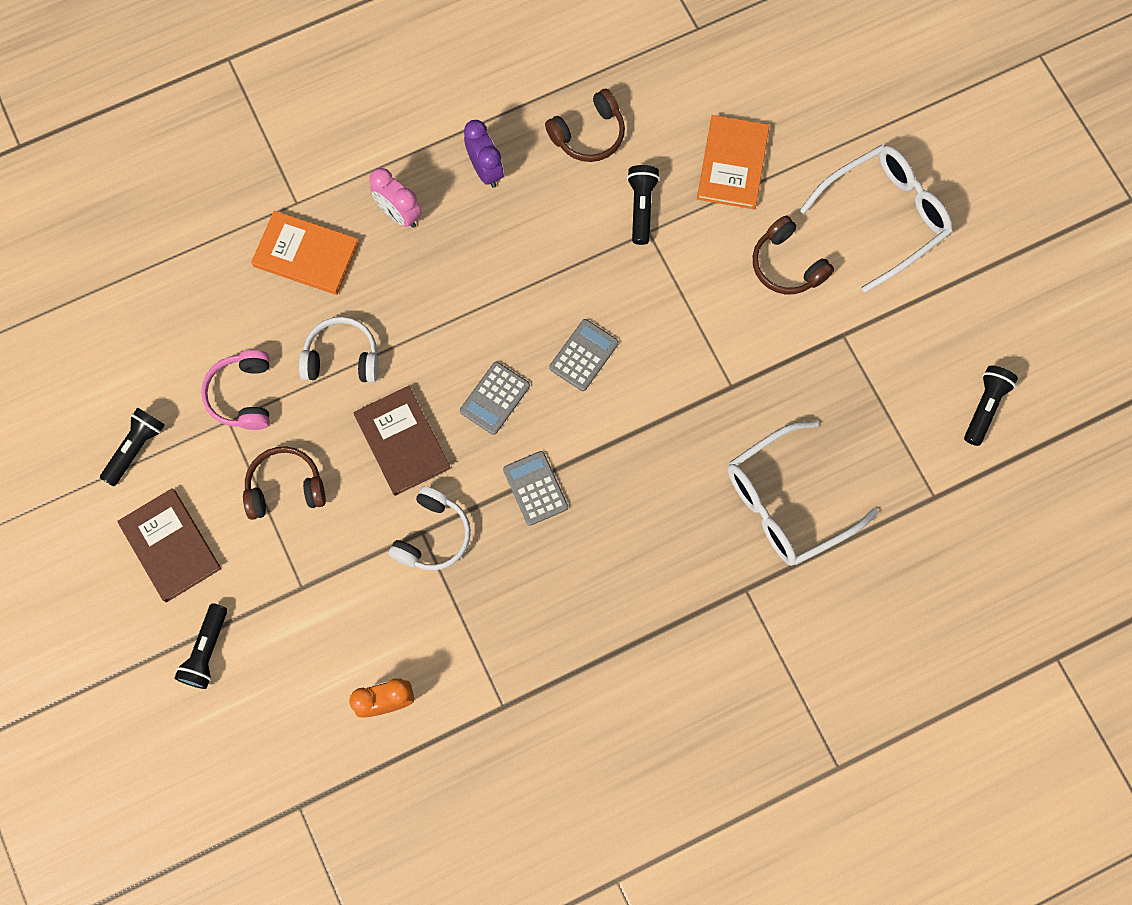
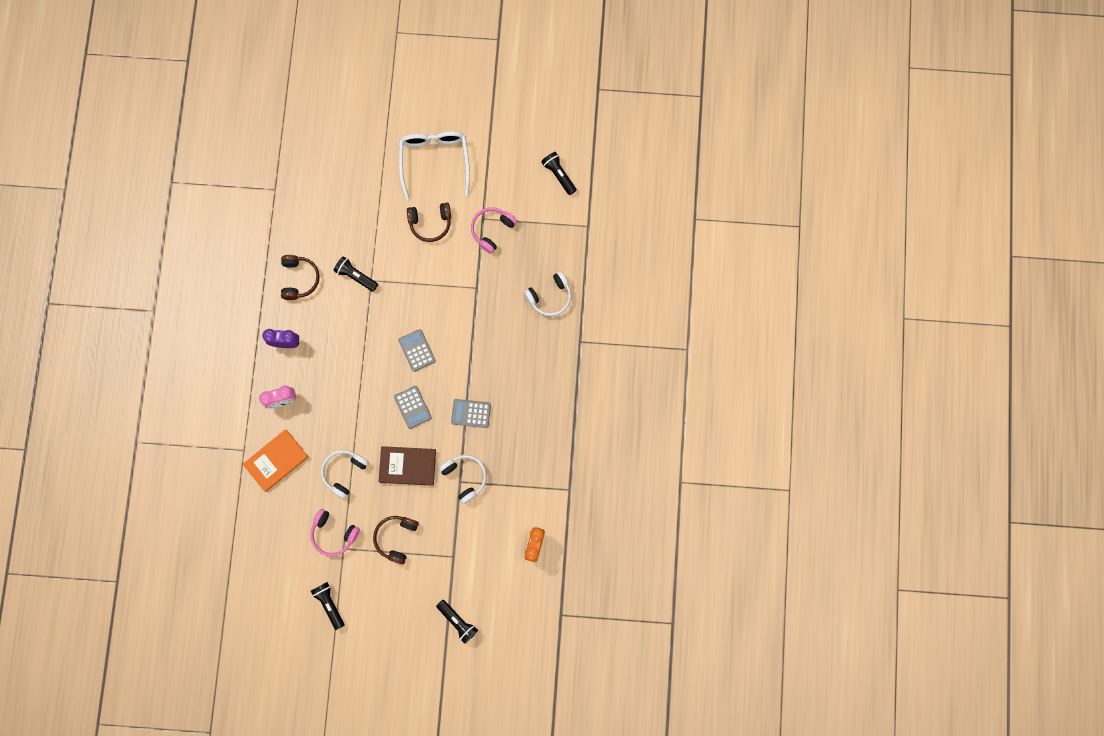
camera: 60 degrees left, 5 degrees up
(170, 546) = (392, 612): brown book -> none
(732, 164) = (361, 217): orange book -> none
(787, 502) = (549, 297): white glasses -> white headphones
(834, 359) = (492, 230): none -> pink headphones

